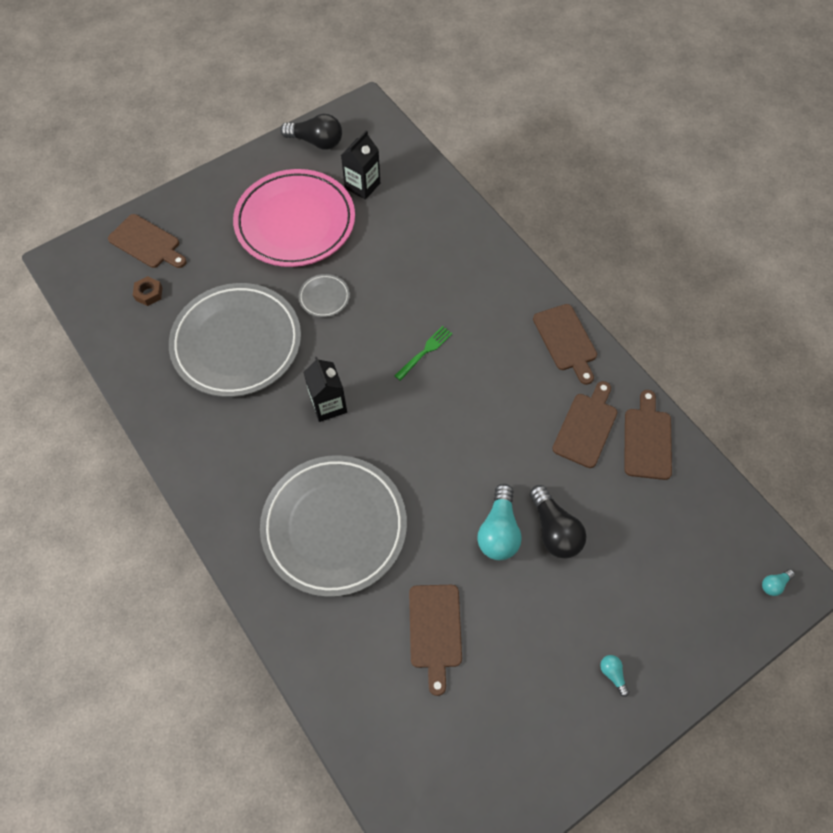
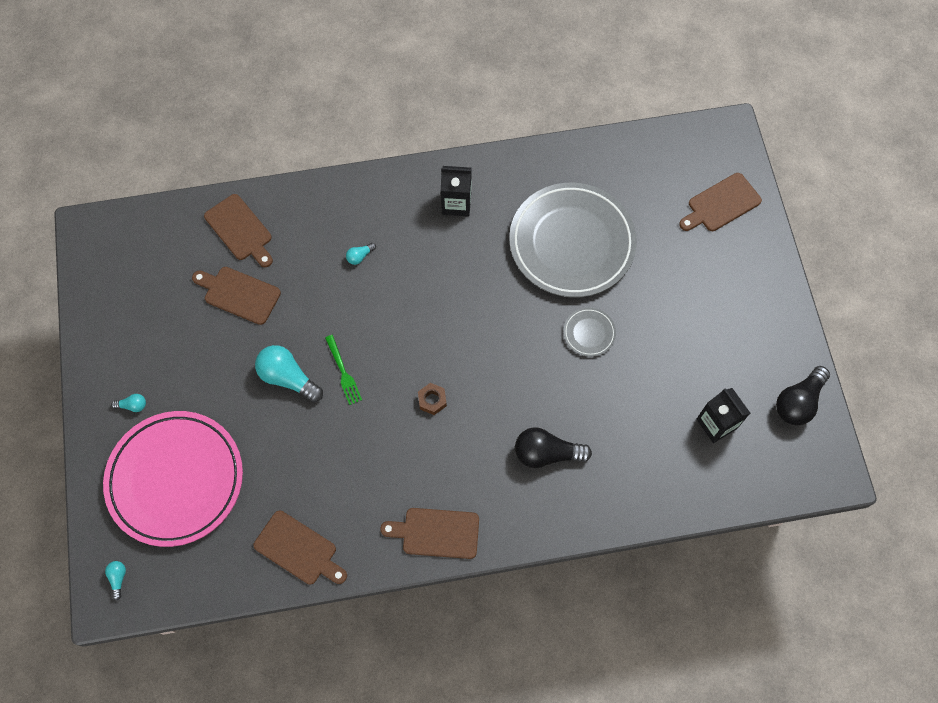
camera: 115 degrees right, 5 degrees up
(149, 293) = (659, 190): brown nut -> brown nut (432, 400)
(295, 222) = (692, 341): pink plate -> pink plate (176, 480)
(328, 405) = (472, 293): black carton -> black carton (456, 203)
(334, 527) = (360, 256): grey plate -> turquoise light bulb
(425, 352) = (487, 396): green fork -> green fork (343, 372)
(554, 530) = (264, 422): black light bulb -> black light bulb (546, 453)
(586, 427) = (340, 501): brown cutting board -> brown cutting board (240, 230)

